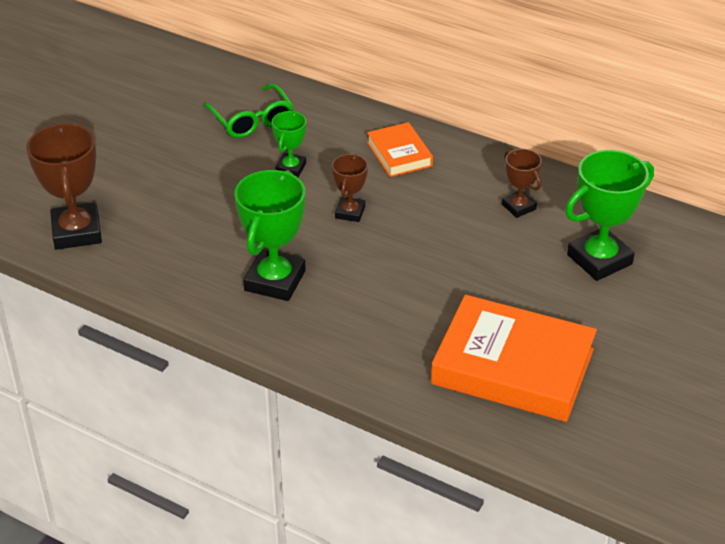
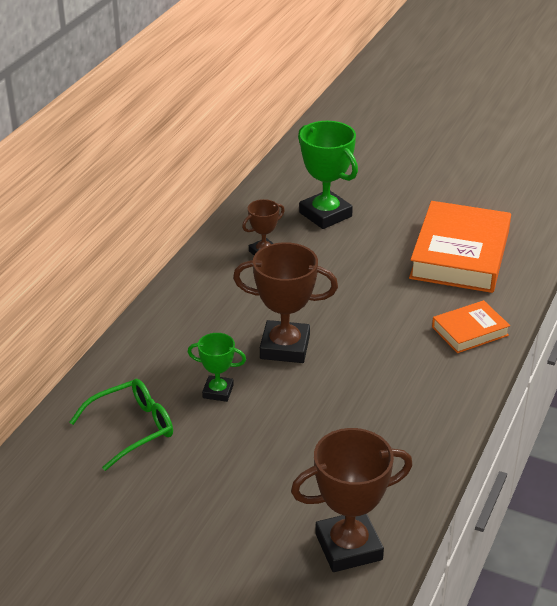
camera: 95 degrees left, 5 degrees down
(275, 281) = (393, 387): green trophy -> none
(350, 212) = (285, 347): brown trophy -> brown trophy, size x1.80
(399, 154) = (190, 321): orange book -> orange book (470, 331)

